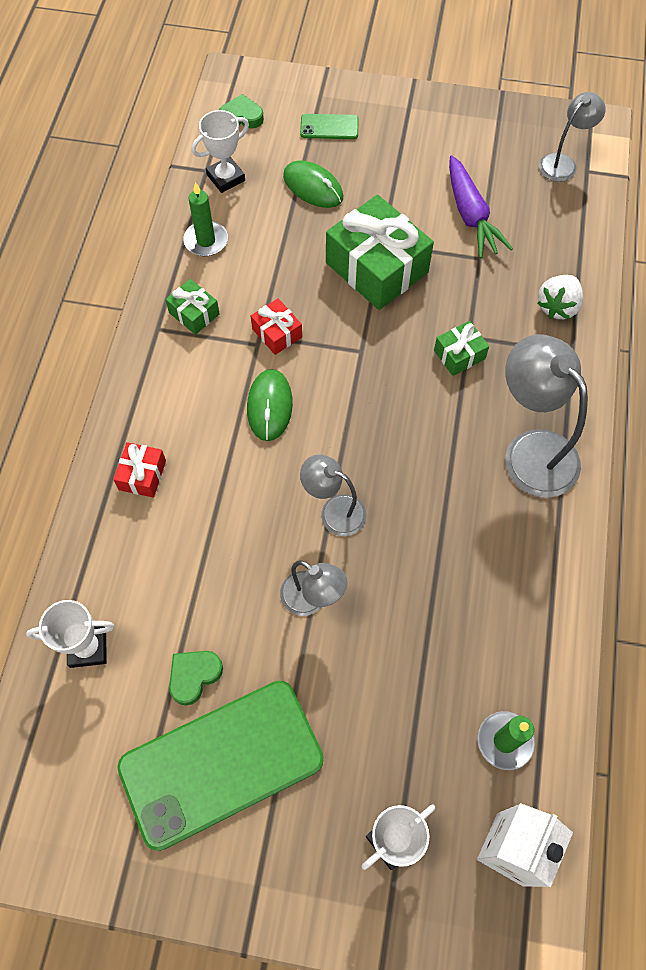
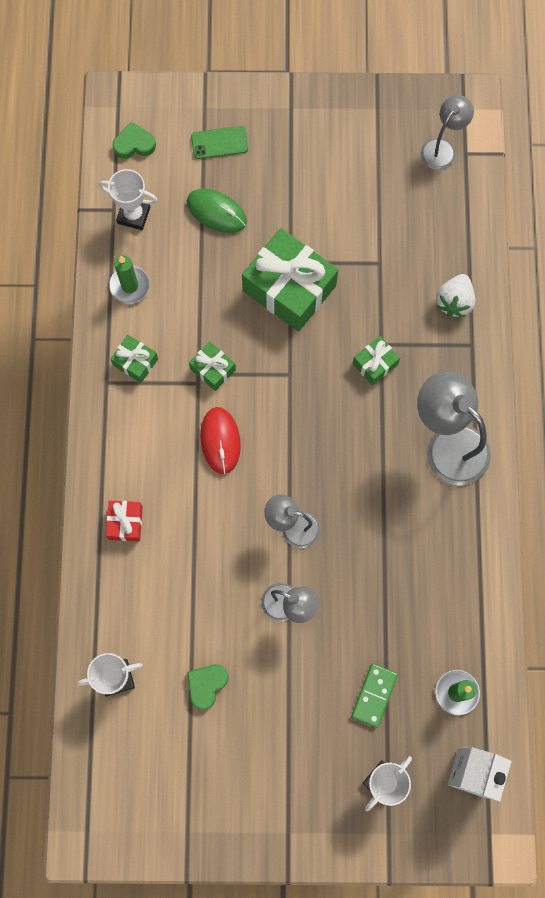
camera: 10 degrees left, 10 degrees up
(221, 763) = (242, 748): green phone -> none
(226, 178) = (133, 215): white trophy -> white trophy turned 60 degrees clockwise
(269, 406) = (220, 441): green mouse -> red mouse
(277, 333) = (212, 369): red gift -> green gift
(399, 725) = (374, 695): none -> green domino
(470, 215) = (365, 219): purple carrot -> none

